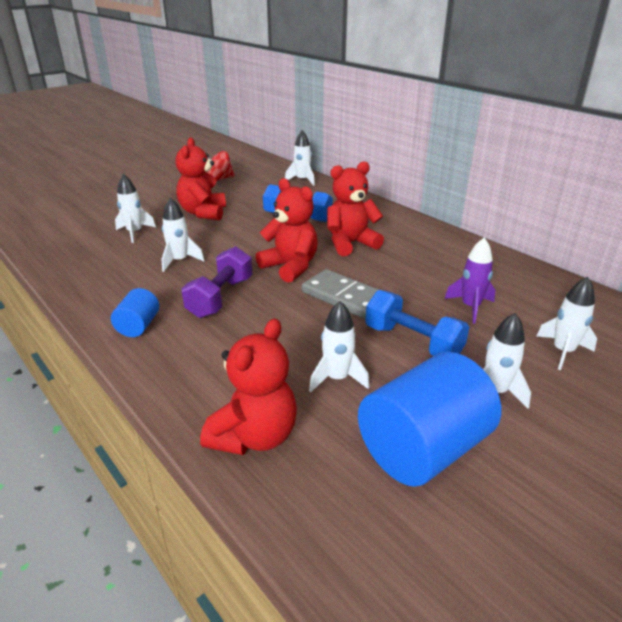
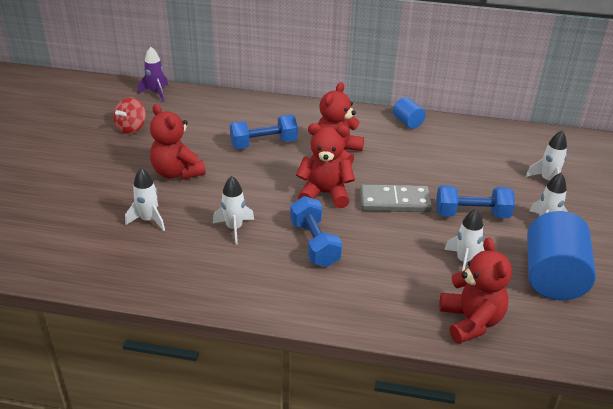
camera: 40 degrees left, 5 degrees up
(138, 326) = (293, 296): blue cylinder -> blue cylinder (407, 122)
(220, 297) = (314, 243): purple dumbbell -> blue dumbbell
(302, 180) = (210, 101): white rocket -> none
(470, 307) = (472, 172): purple rocket -> purple rocket (156, 93)

